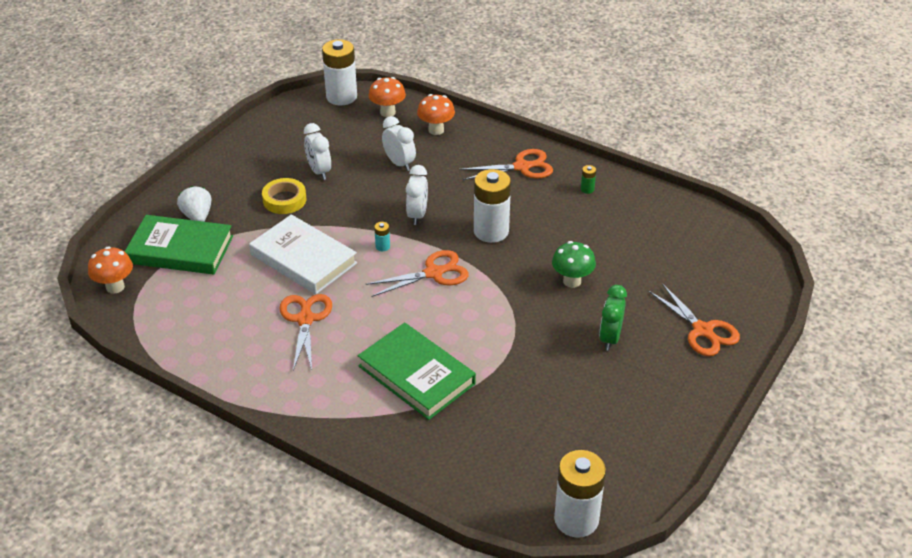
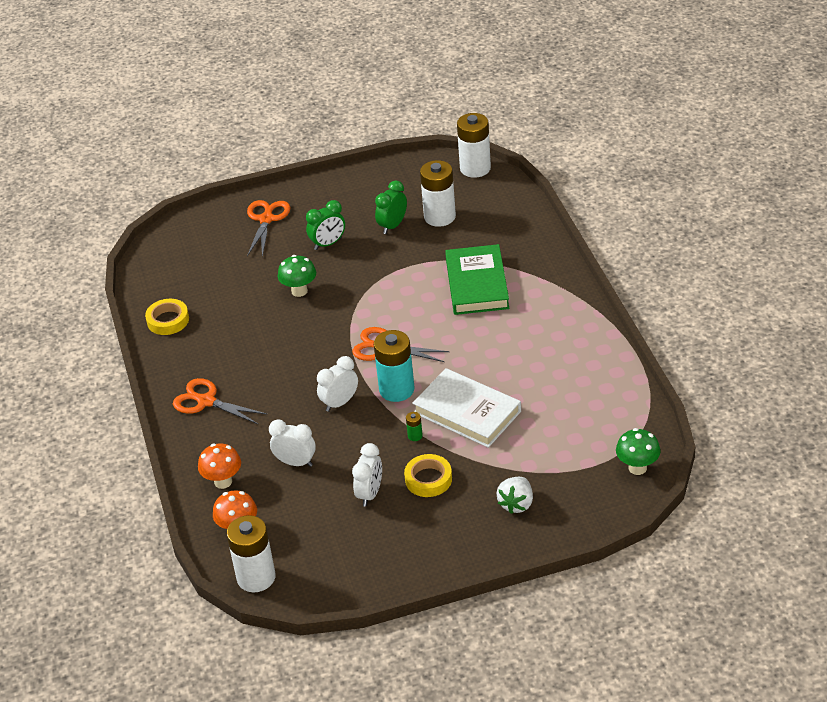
camera: 135 degrees left, 0 degrees up
(115, 287) = (637, 468): orange mushroom -> green mushroom
(180, 249) = (557, 476): green book -> none
(303, 259) = (467, 412): white book -> white book turned 45 degrees counterclockwise
(305, 319) = (512, 361): orange scissors -> none
(382, 246) = (396, 390): turquoise battery -> turquoise battery, size x2.46
(399, 163) = (295, 462): white clock -> white clock turned 105 degrees clockwise
(491, 231) = (303, 358): white battery -> white battery (439, 217)
(574, 392) = (392, 226): none -> green clock
(587, 189) = (188, 353): green battery -> green battery (415, 436)
(642, 203) = (168, 320): none -> yellow tape

